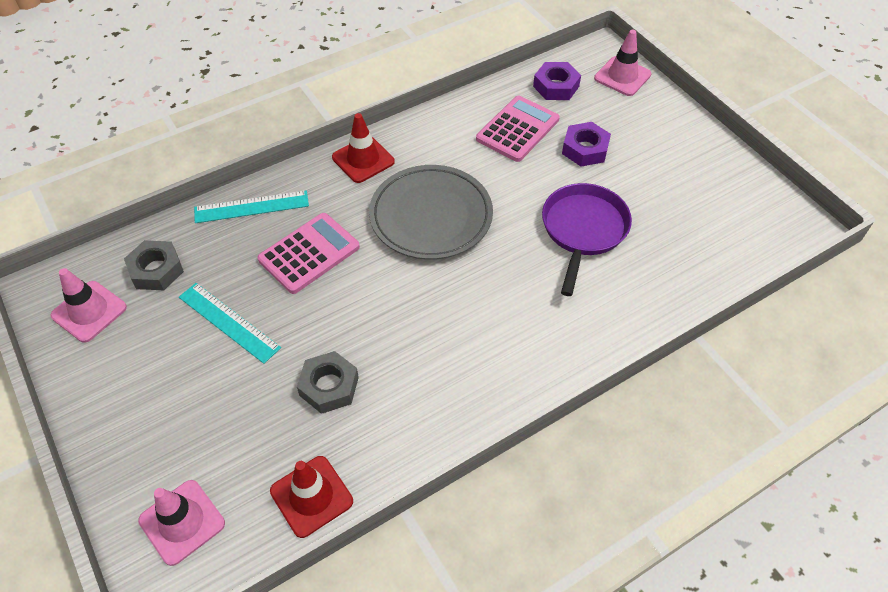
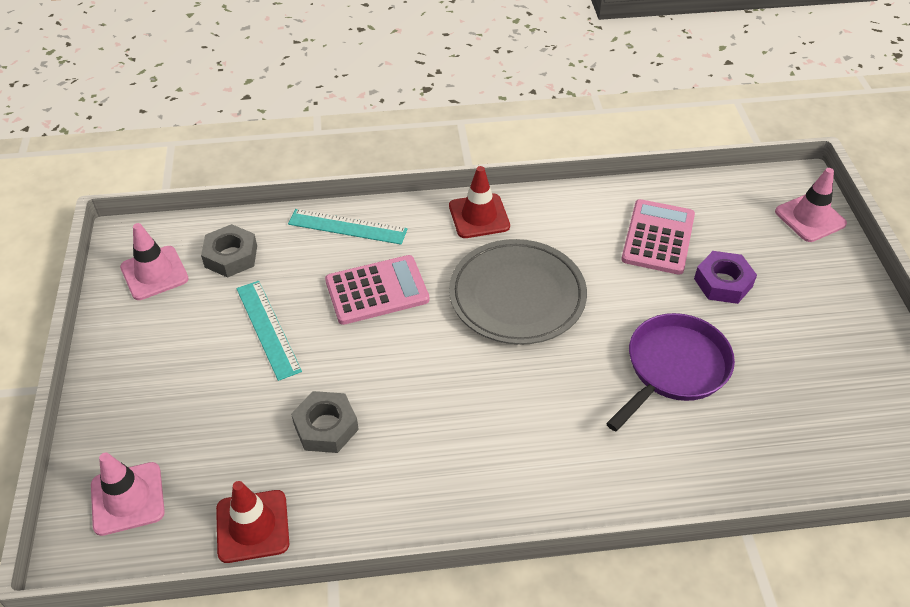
camera: 25 degrees right, 5 degrees down
(518, 129) = (658, 237): pink calculator -> pink calculator turned 45 degrees counterclockwise
(556, 86) = (726, 205): purple nut -> none

